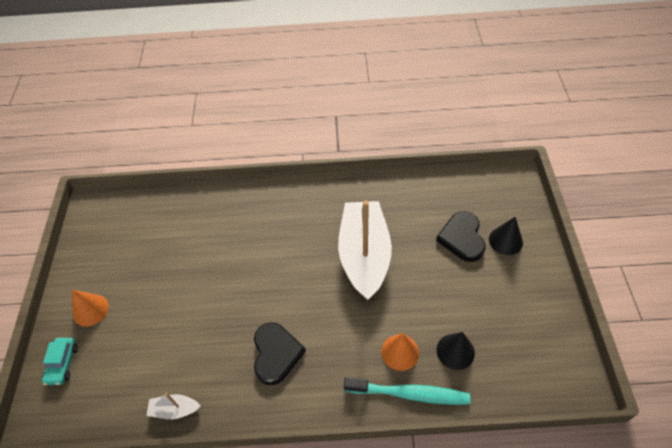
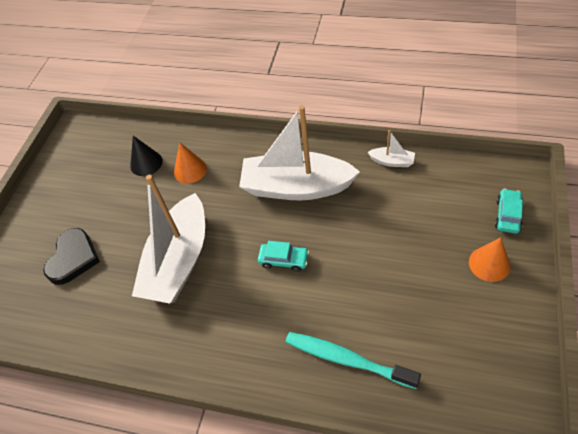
camera: 160 degrees left, 0 degrees up
(271, 276) = (284, 260): none -> turquoise car
(276, 354) = (296, 187): black heart -> white boat
(409, 394) = (198, 142): turquoise toothbrush -> turquoise toothbrush (346, 359)
(505, 240) = (35, 246): black cone -> none

